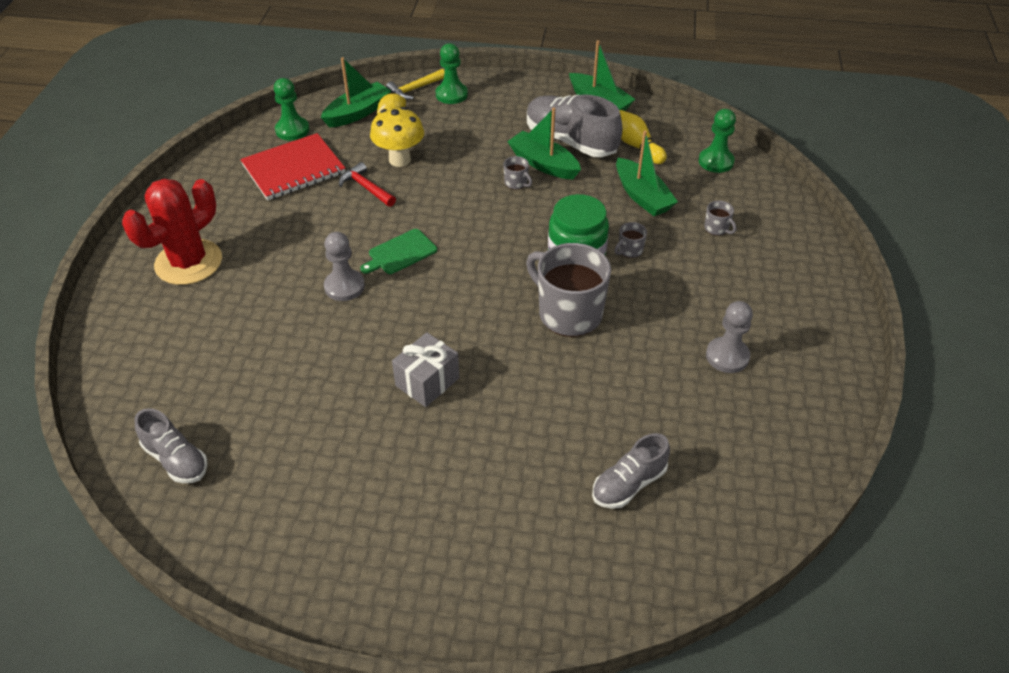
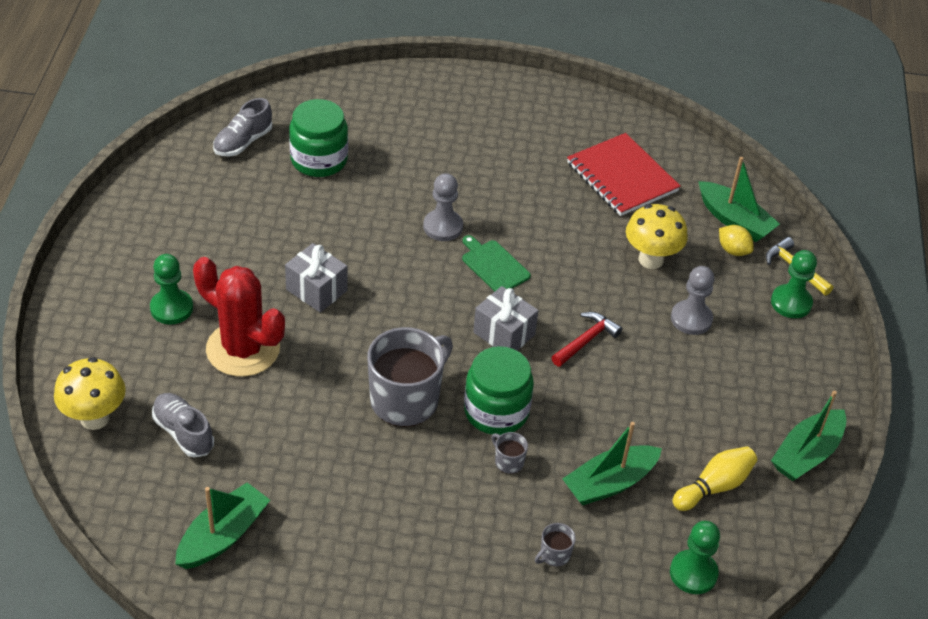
camera: 85 degrees right, 0 degrees up
(188, 262) = (473, 120): red cactus -> red cactus (243, 349)
(224, 386) = (319, 160): none -> green jar
(292, 130) = (691, 170): green pawn -> green pawn (171, 308)
(366, 187) = (597, 234): red hammer -> red hammer (586, 340)
(486, 249) = (504, 333): none -> grey gift
(516, 183) = (621, 362): grey mug -> none
(543, 164) = (661, 389): green boat -> green boat (223, 536)
(570, 141) = (713, 418): grey shoe -> none
(619, 571) = (95, 418): none -> yellow mushroom
(727, 356) = (340, 534): grey pawn -> grey pawn (691, 319)

